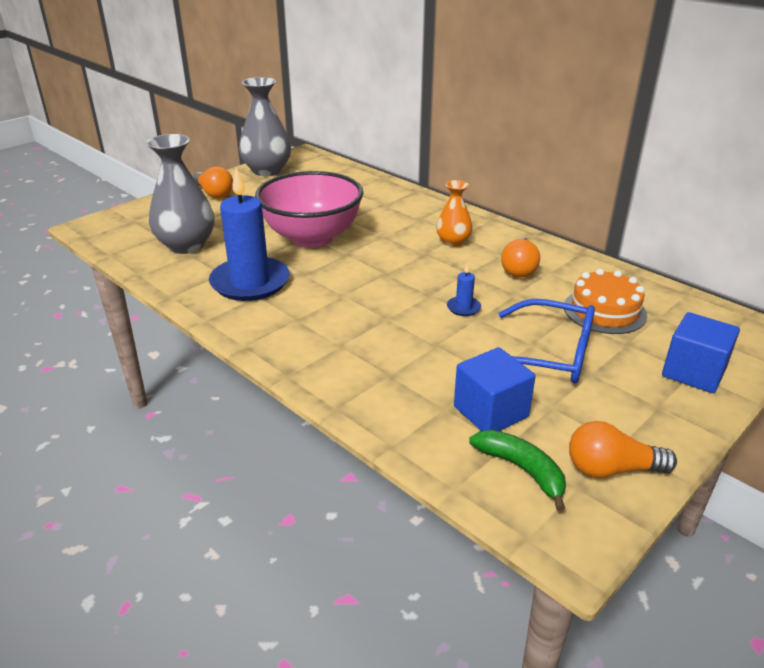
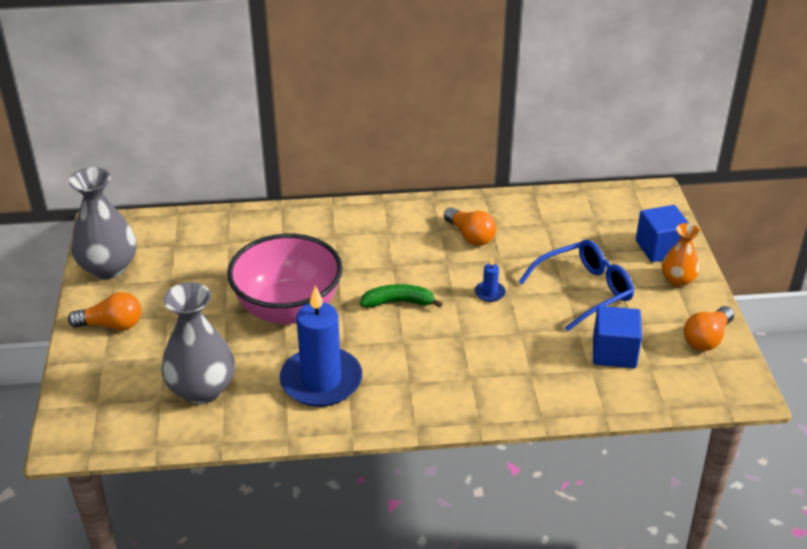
camera: 50 degrees left, 5 degrees up
(453, 242) = (393, 241): orange vase -> orange vase (677, 280)
(522, 470) = (676, 373): green banana -> green banana (398, 302)
(604, 311) = (564, 236): orange cake -> none

